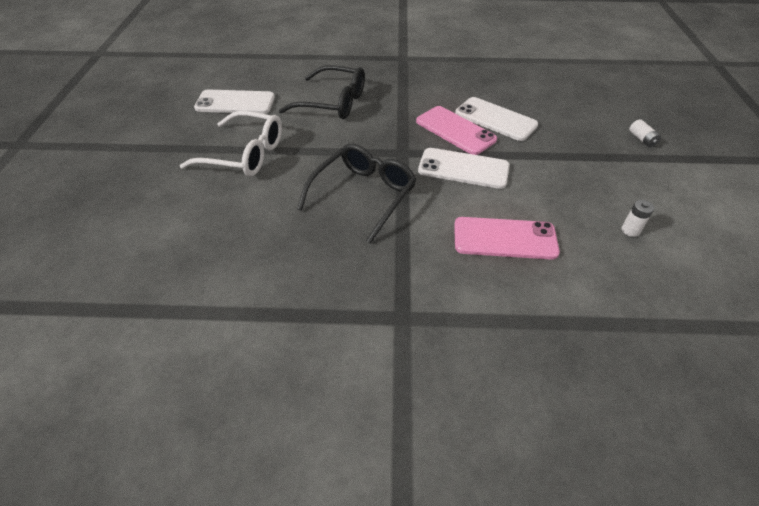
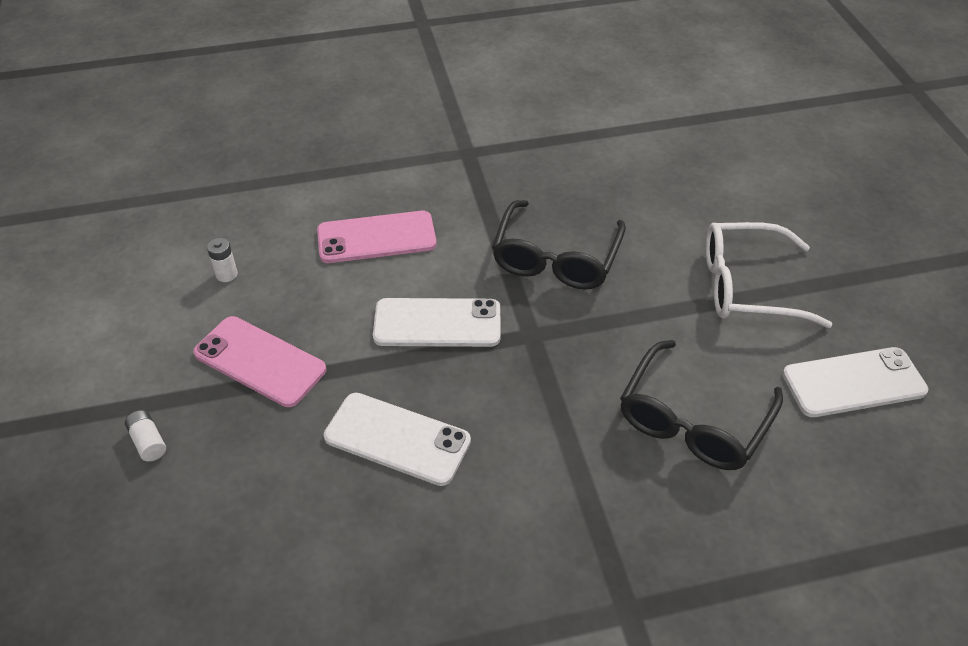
camera: 165 degrees right, 0 degrees up
(332, 102) = (693, 420): black glasses -> black glasses turned 60 degrees counterclockwise
(455, 130) = (462, 396): pink phone -> pink phone (260, 361)

